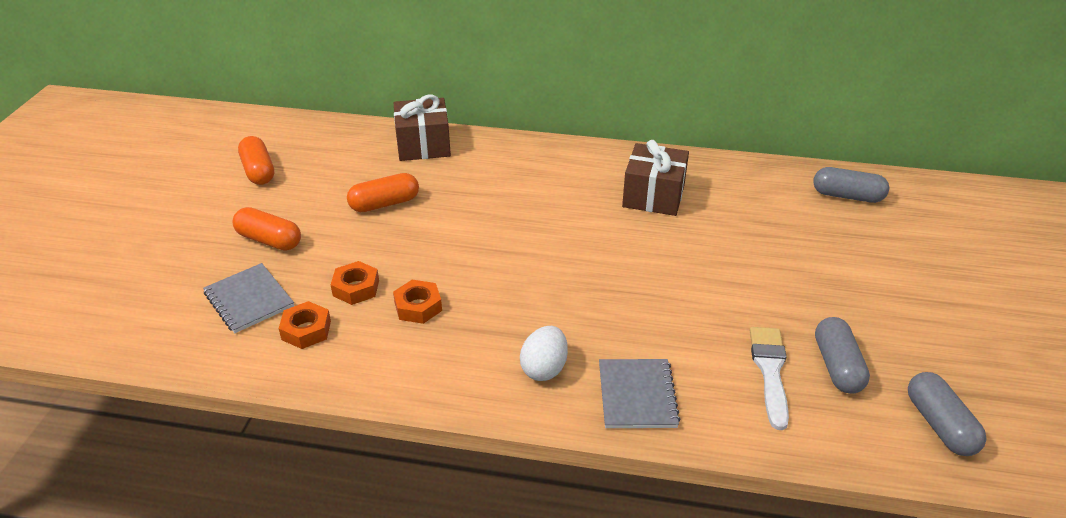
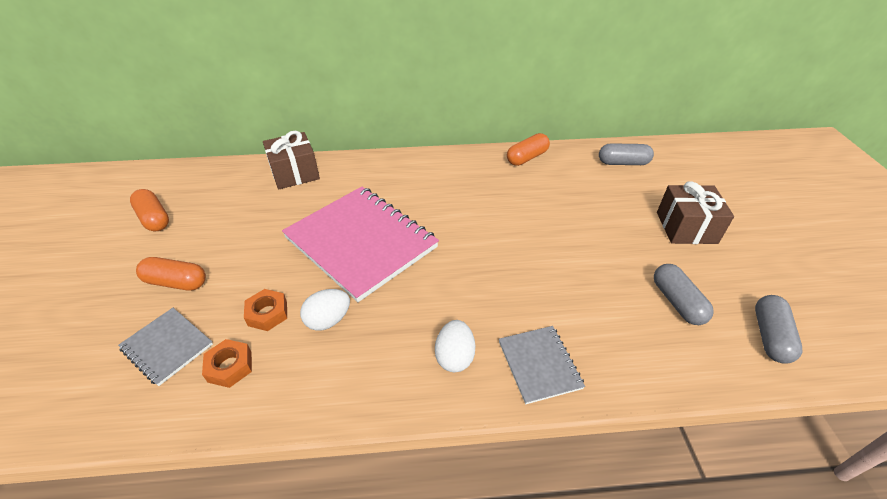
camera: 15 degrees left, 5 degrees up
(384, 204) = (274, 229): orange capsule -> orange capsule (527, 158)
(418, 306) = (328, 320): orange nut -> white egg
(477, 234) = (361, 242): none -> pink notebook
(653, 196) = (488, 186): brown gift -> brown gift (686, 227)
(770, 371) = (631, 317): white brush -> none
(939, 425) = (770, 336): grey capsule -> grey capsule turned 45 degrees clockwise

